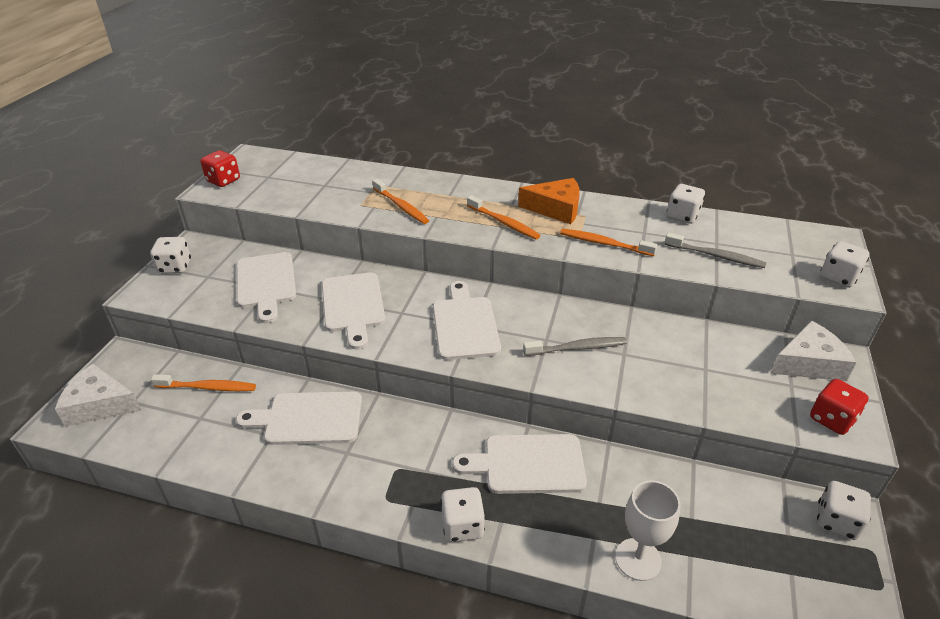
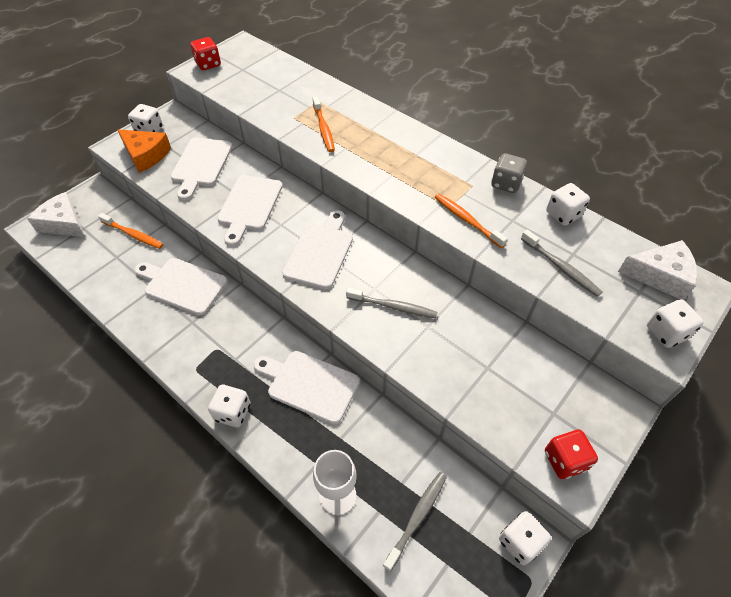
camera: 25 degrees right, 15 degrees up
(504, 223) = (395, 171): orange toothbrush -> none
(556, 209) = (451, 170): orange cheese -> orange cheese (146, 155)
(614, 206) = (506, 184): none -> grey dice
(730, 543) = (417, 517): none -> grey toothbrush
(809, 363) = (588, 400): white cheese -> white cheese (660, 275)

